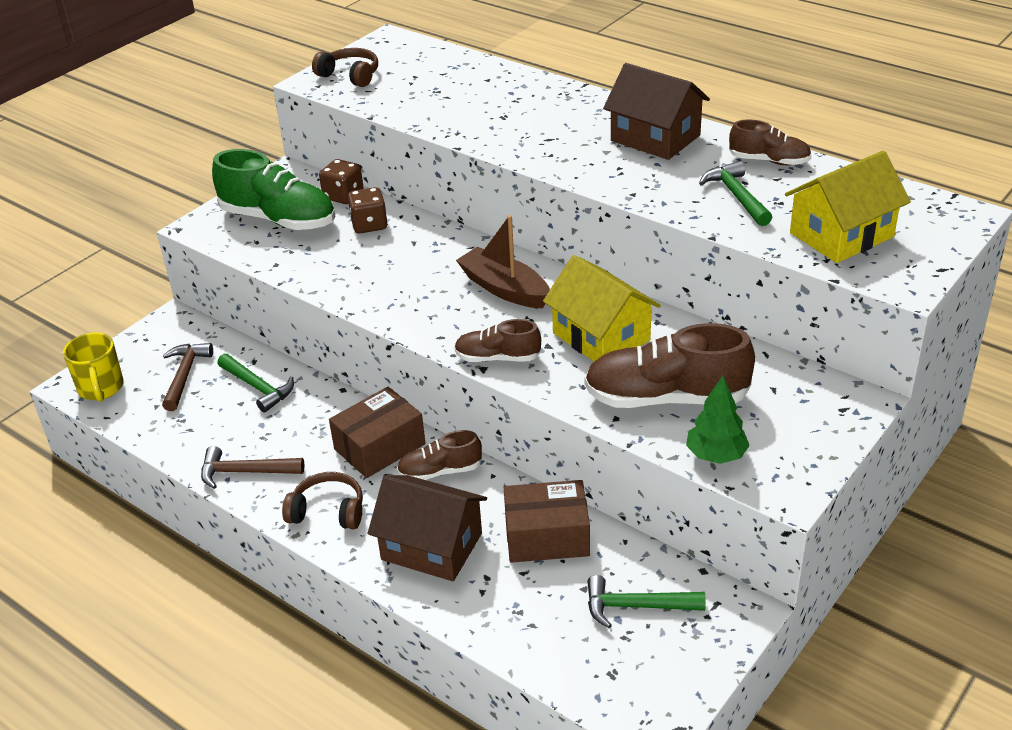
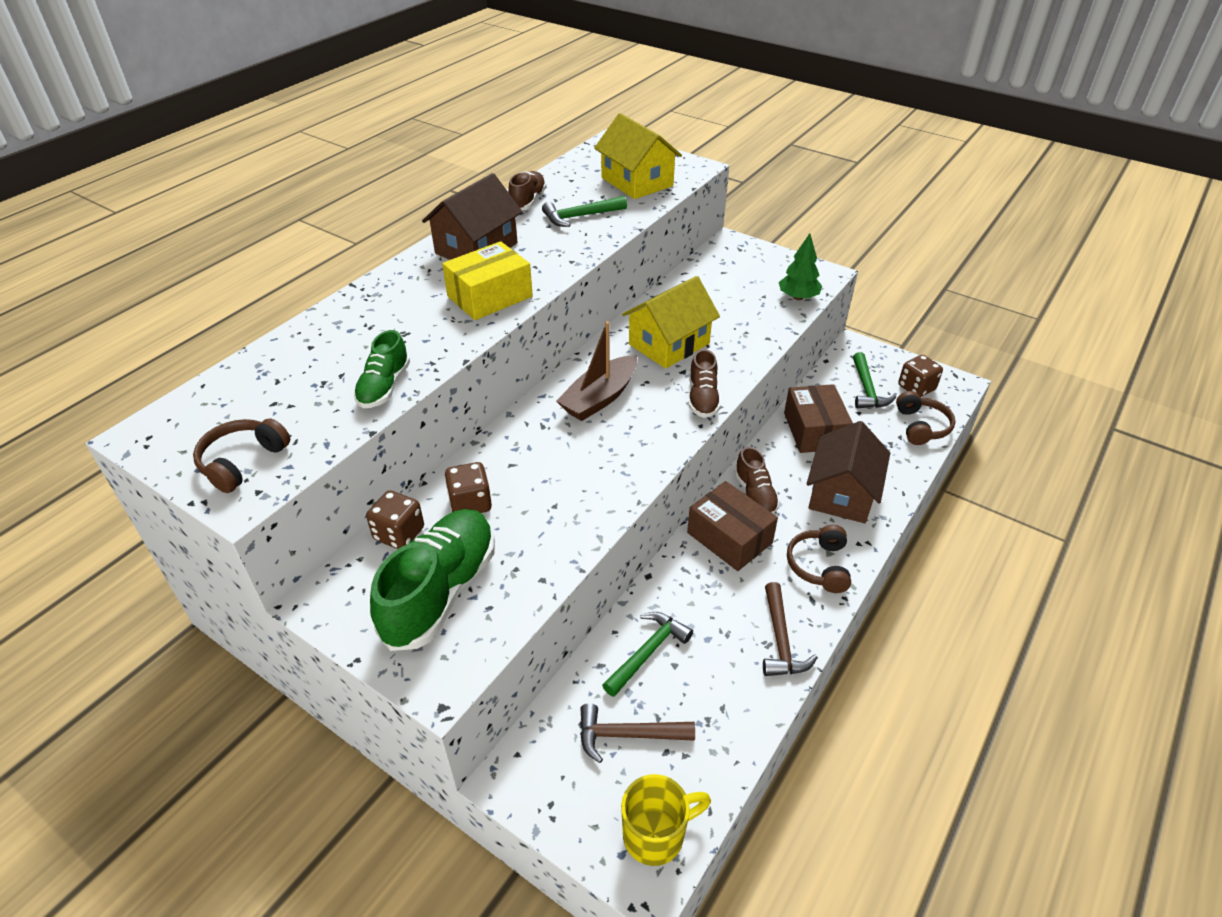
camera: 95 degrees left, 5 degrees up
(426, 116) = (384, 387): none -> green shoe
(552, 654) = (921, 426): none -> brown headphones
(561, 152) = (490, 296): none -> yellow box
(642, 667) = (916, 388): none -> brown dice
(666, 398) = (741, 315): brown shoe -> none

